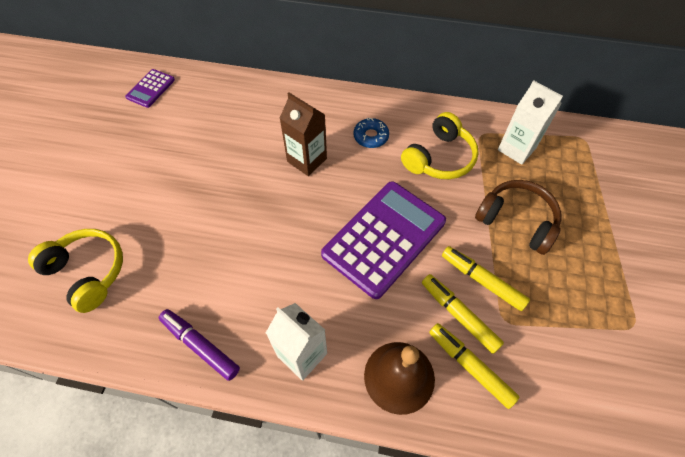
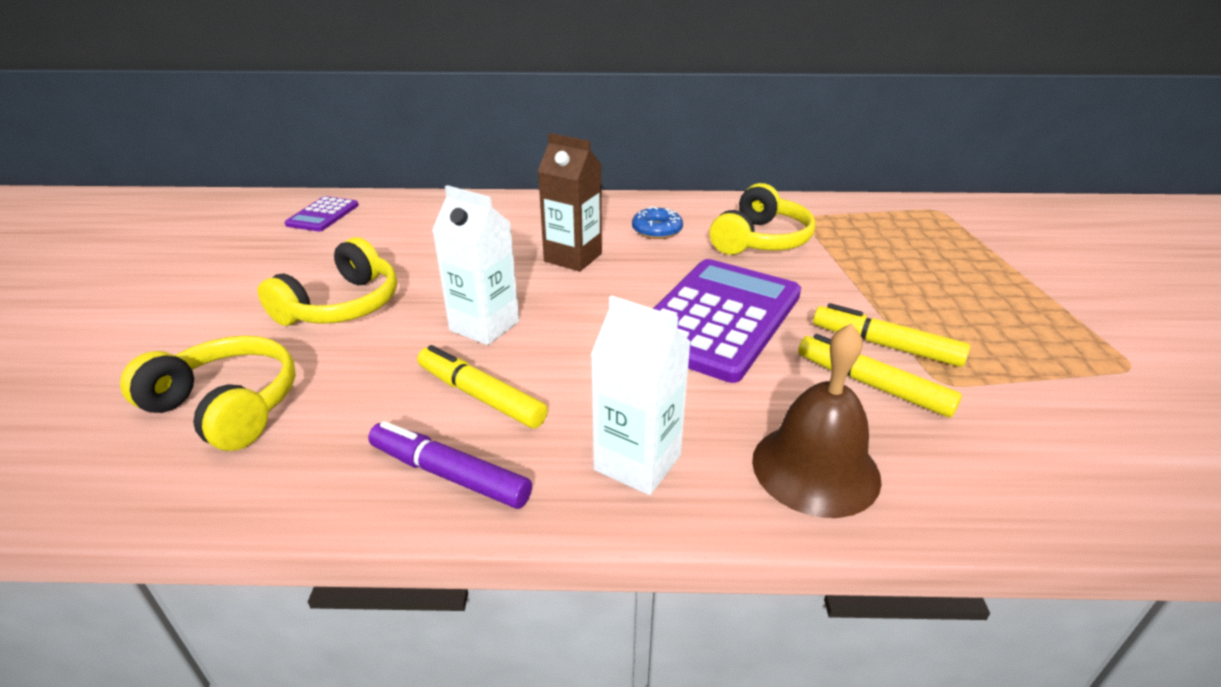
camera: 10 degrees left, 25 degrees down
(156, 190) = (342, 305): none -> yellow headphones
(470, 366) = (923, 440): yellow marker -> yellow marker (480, 396)
(516, 149) = (858, 224): white carton -> white carton (484, 326)
(517, 221) = (898, 284): brown headphones -> none

